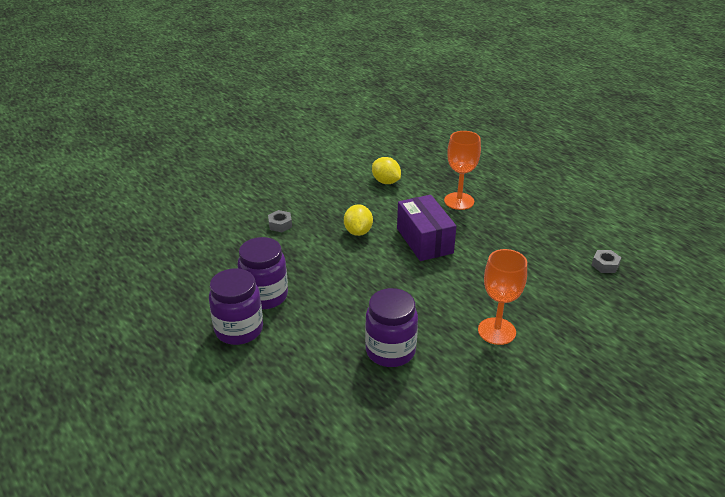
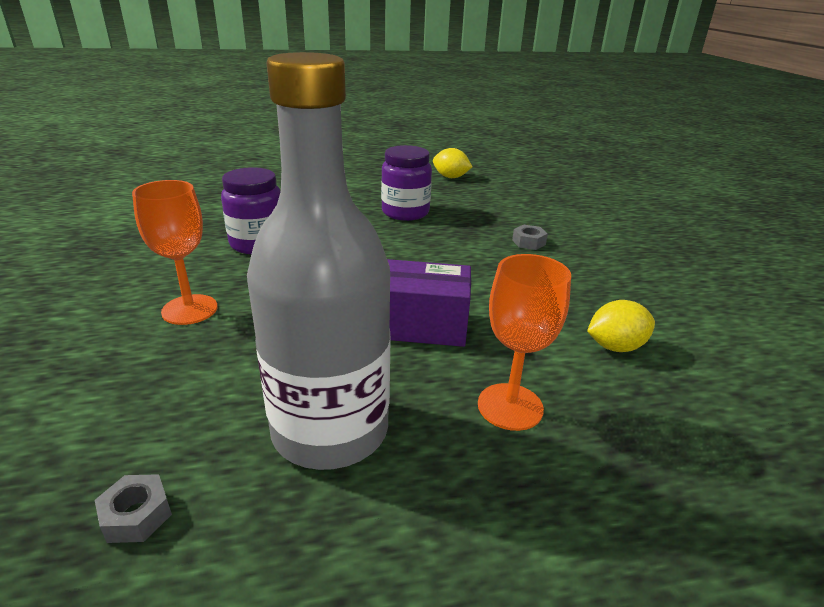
camera: 115 degrees right, 5 degrees down
(239, 330) = (371, 196): purple jar -> none
(358, 231) = (479, 283): yellow lemon -> yellow lemon (450, 177)
(521, 239) = (330, 430): none -> grey bottle

